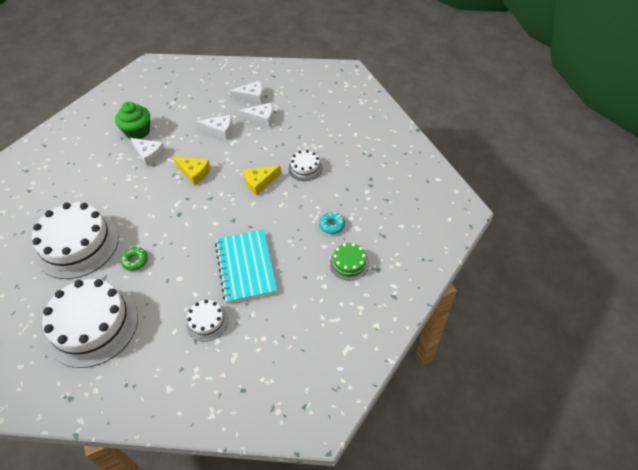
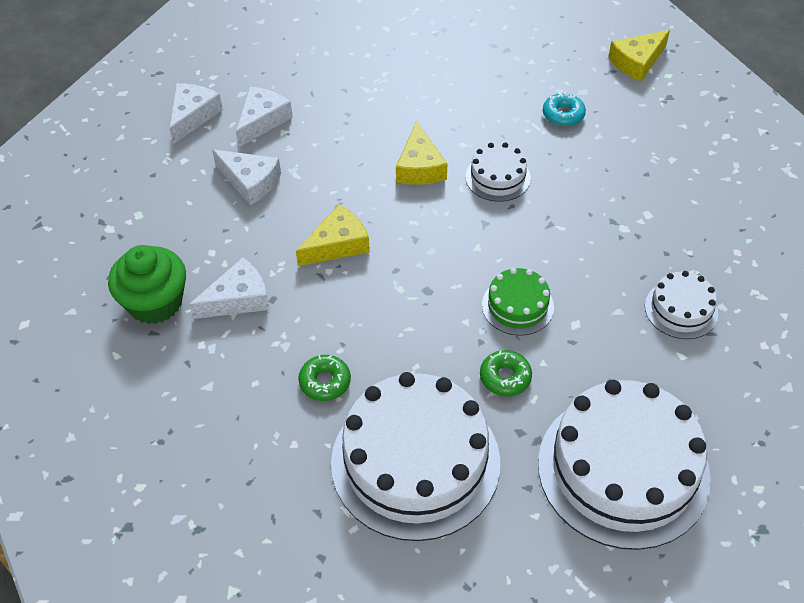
camera: 65 degrees left, 0 degrees up
(112, 199) = (325, 382): none -> green donut
(220, 130) = (250, 181): white cheese -> white cheese turned 90 degrees clockwise
(246, 267) = (594, 234): turquoise notebook -> none
(305, 168) = (424, 105): white cake -> white cake (498, 177)
(349, 263) = (645, 121): green cake -> green cake (517, 306)
(399, 245) = (637, 62): none -> yellow cheese

